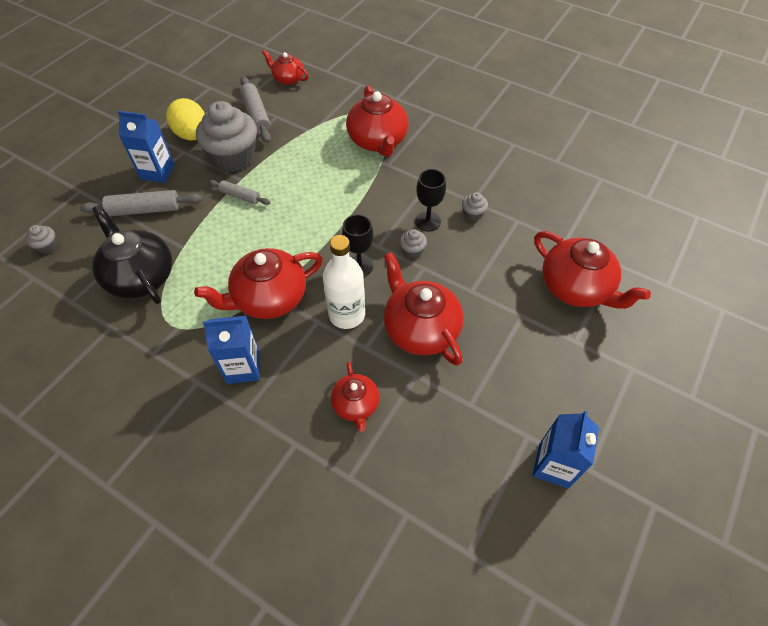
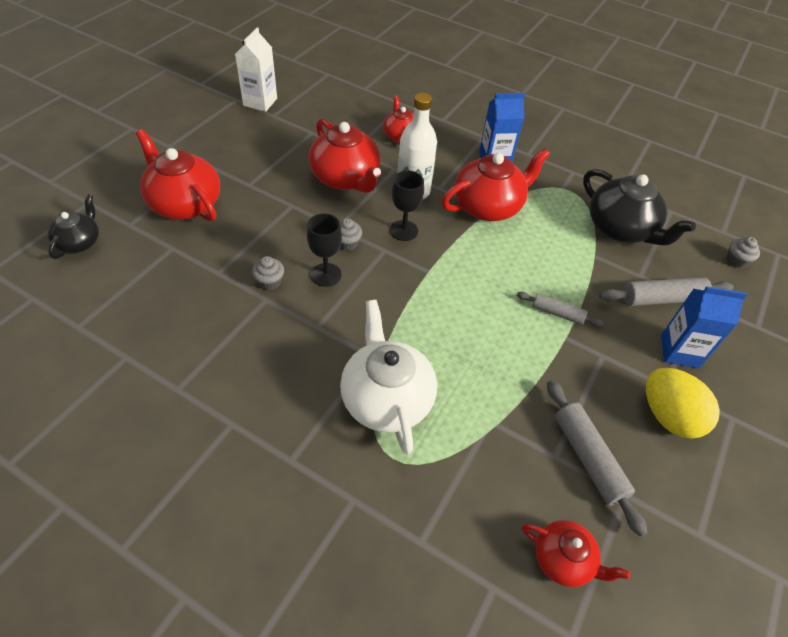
camera: 175 degrees right, 5 degrees down
(234, 157) = (589, 373): grey cupcake -> none
(378, 141) = (386, 398): red teapot -> white teapot
(553, 465) = (260, 102): blue carton -> white carton
(645, 243) = (80, 242): none -> black teapot

